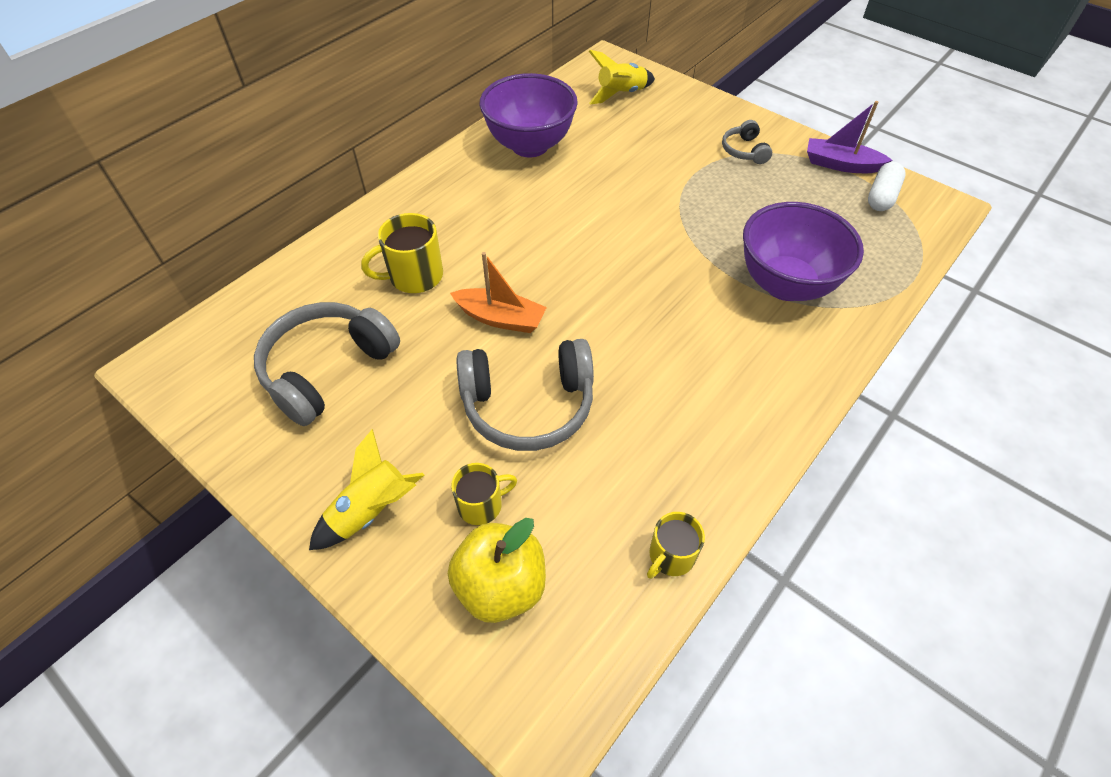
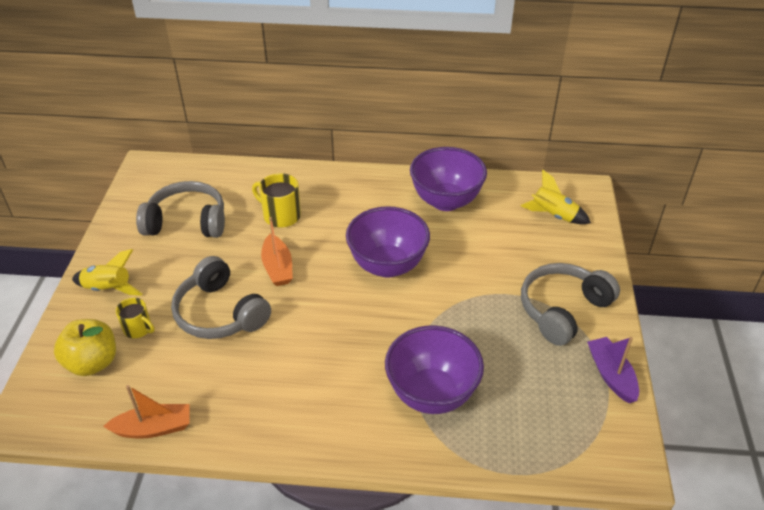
camera: 55 degrees right, 10 degrees down
(583, 230) = (387, 265): none -> purple bowl
(670, 556) = (153, 428): yellow mug -> orange boat
(744, 151) = (563, 310): grey headphones -> grey headphones, size x2.00
(881, 196) = (597, 417): white capsule -> none

